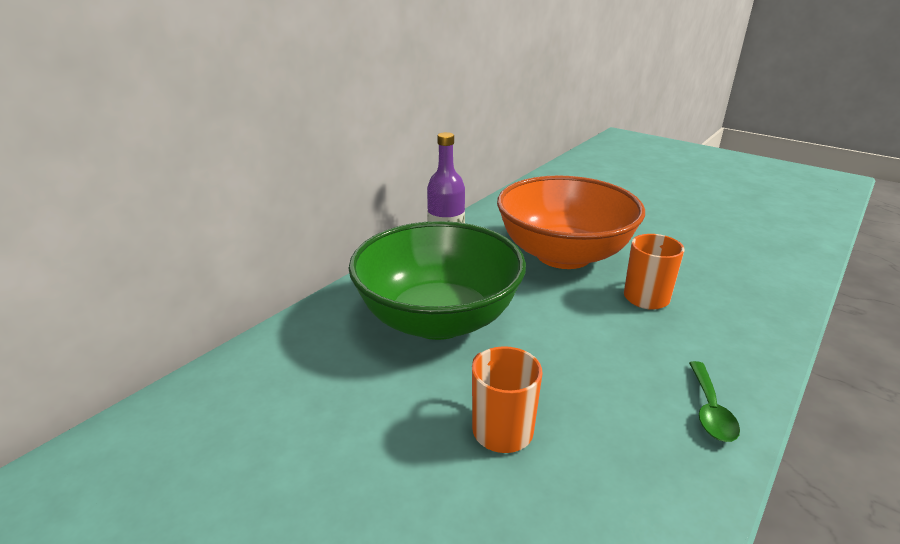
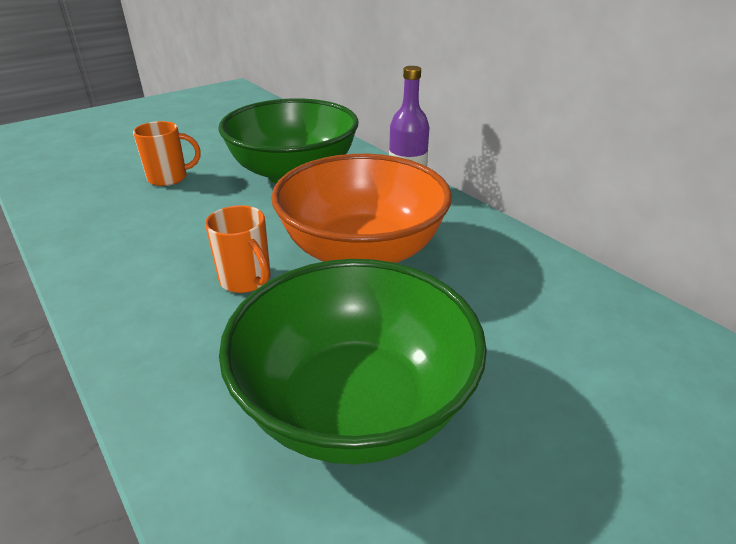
camera: 105 degrees right, 5 degrees up
(704, 237) = (354, 405): none -> green bowl
(710, 410) = (92, 255): green spoon -> none

